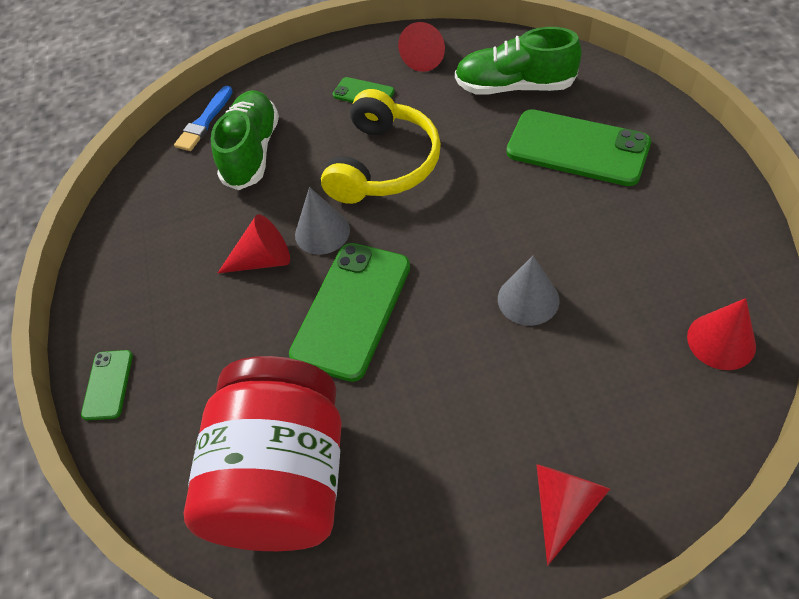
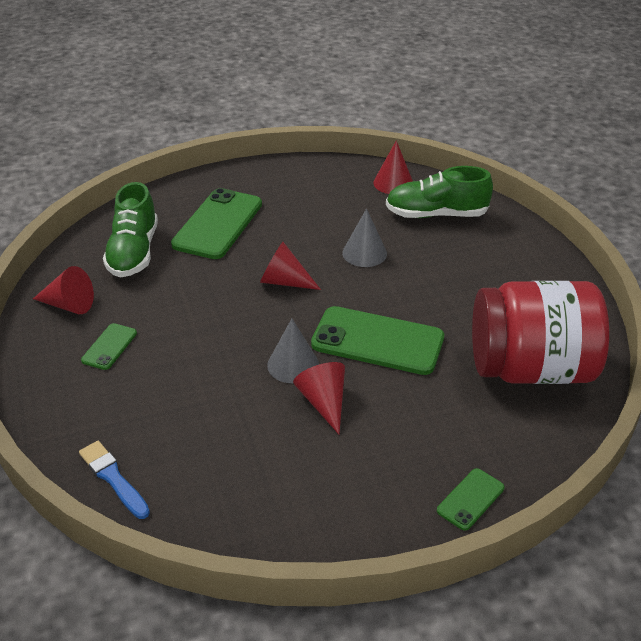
camera: 100 degrees left, 15 degrees down
(108, 385) = (470, 499): green phone -> green phone turned 45 degrees counterclockwise
(204, 122) = (113, 478): blue brush -> blue brush turned 150 degrees counterclockwise
(252, 152) = (175, 427): green shoe -> green shoe (436, 214)
(383, 164) = (214, 329): yellow headphones -> none
(563, 506) = (514, 245): red cone -> red cone (284, 281)

